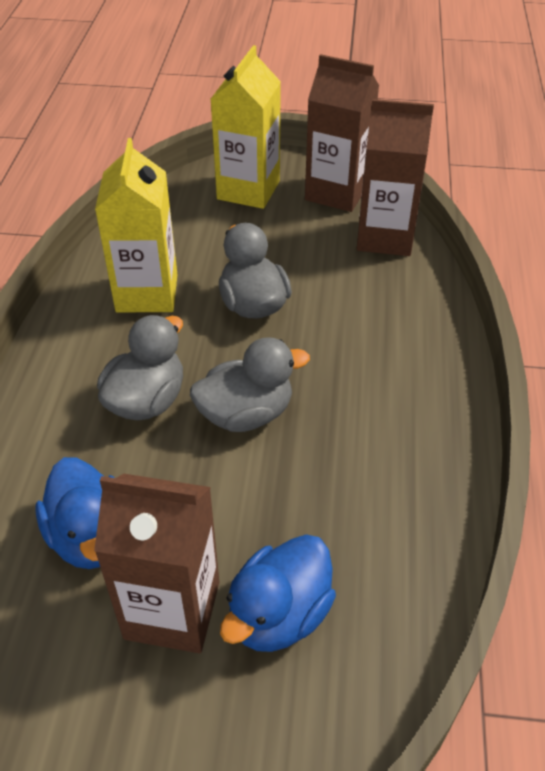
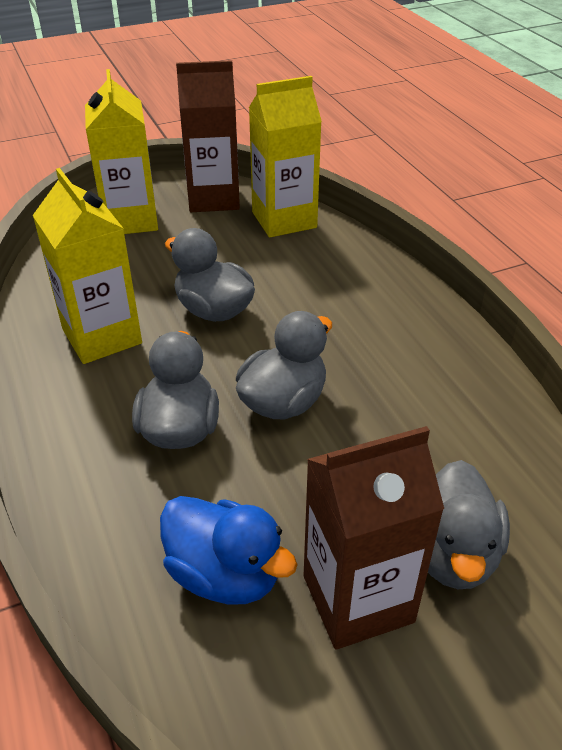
camera: 30 degrees left, 5 degrees down
(279, 614) = (452, 553): blue duck -> grey duck
(385, 237) = (284, 220): brown carton -> yellow carton

